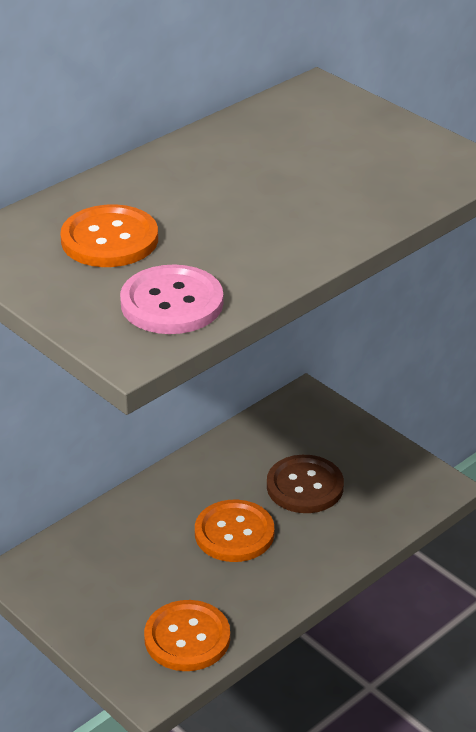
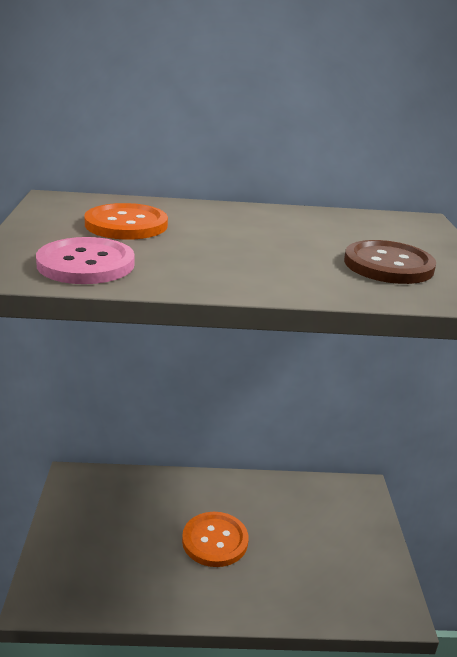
camera: 40 degrees right, 10 degrees down
(187, 638) = (101, 586): orange button -> none
(305, 486) = (297, 543): brown button -> brown button (388, 265)

